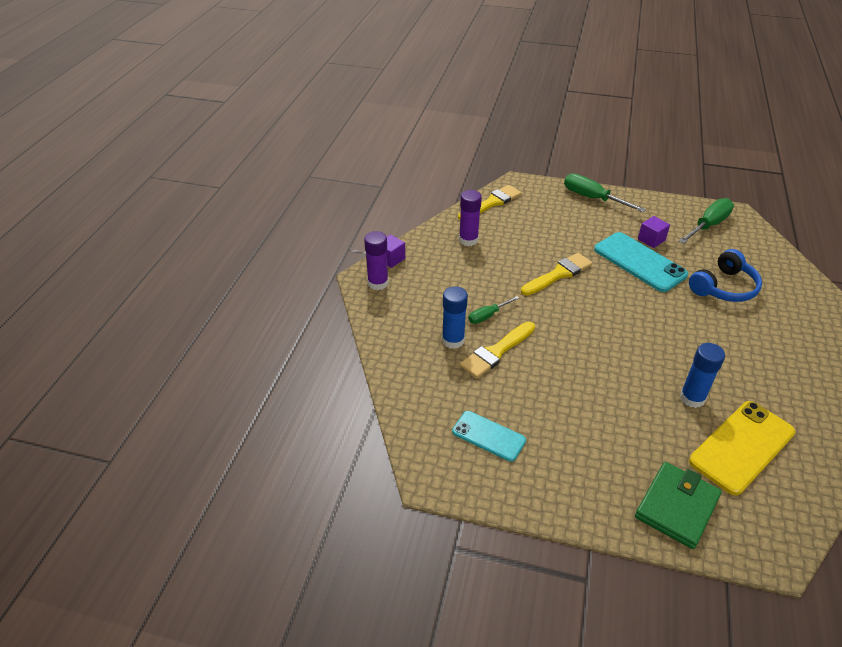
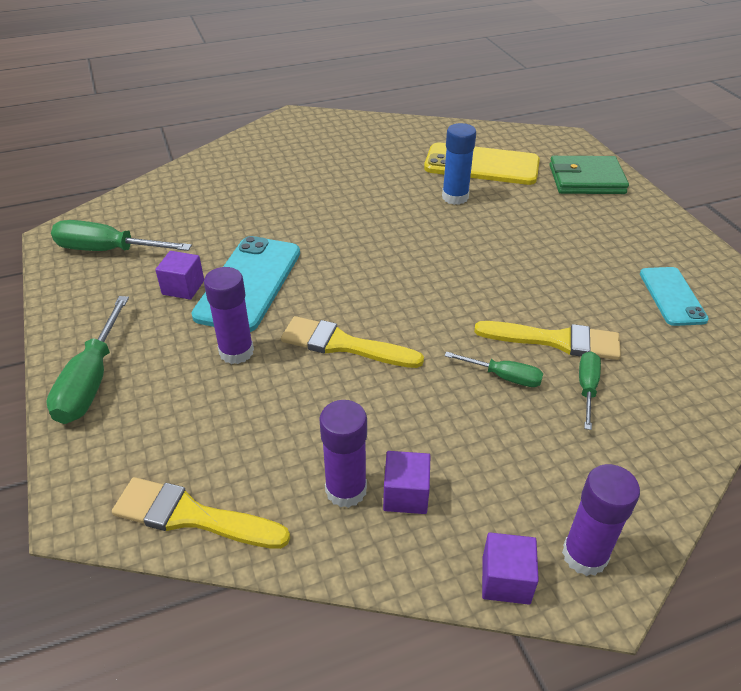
camera: 125 degrees left, 0 degrees up
(451, 253) = (406, 494): none -> purple cube
(453, 340) = (587, 388): blue glue stick -> green screwdriver
(581, 240) = (236, 352): none -> purple glue stick
(724, 287) = (249, 213): blue headphones -> none

